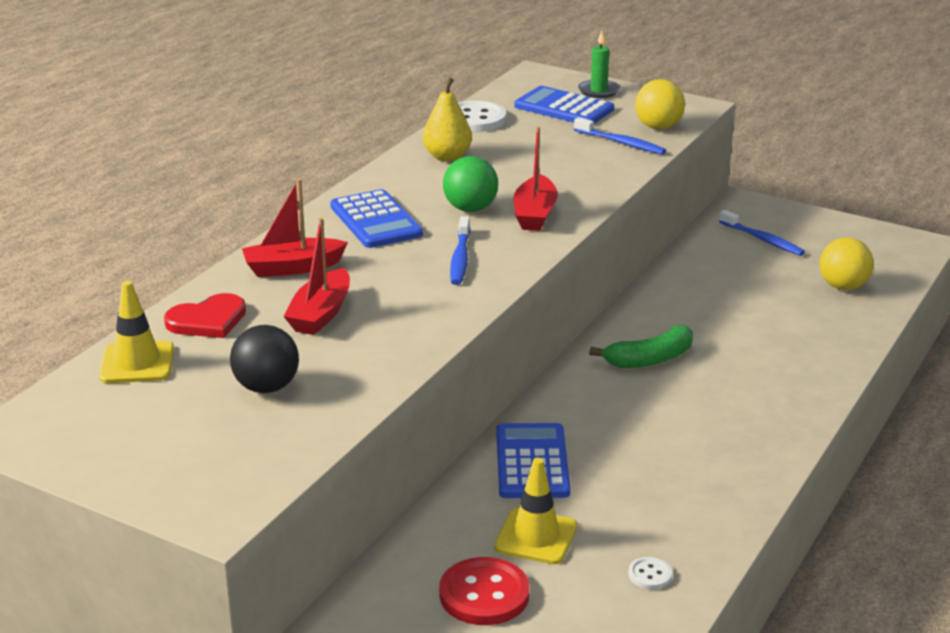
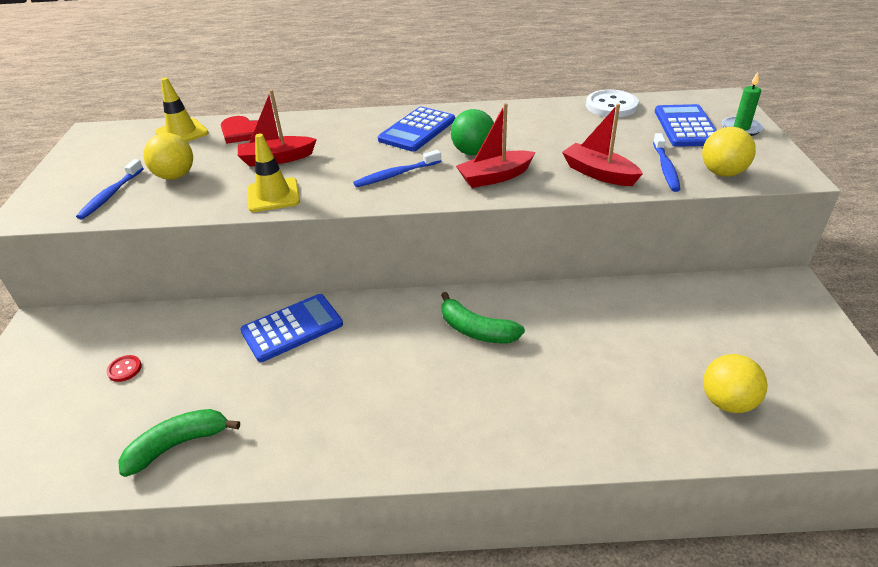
camera: 60 degrees right, 10 degrees up
(266, 387) = (175, 176): black ball -> yellow ball
(292, 268) = (328, 130): red boat -> red boat (599, 173)
(447, 157) = (539, 118): yellow pear -> none
(484, 594) = (124, 369): red button -> red button, size x0.49
(536, 537) = (201, 366): yellow traffic cone -> yellow traffic cone (273, 195)
(650, 575) = (178, 445): white button -> green banana
(762, 239) = (742, 319): blue toothbrush -> blue toothbrush (111, 195)

